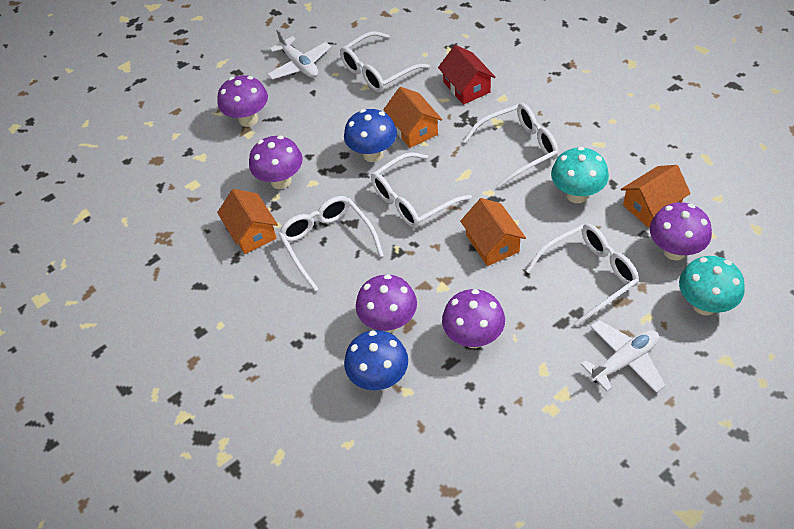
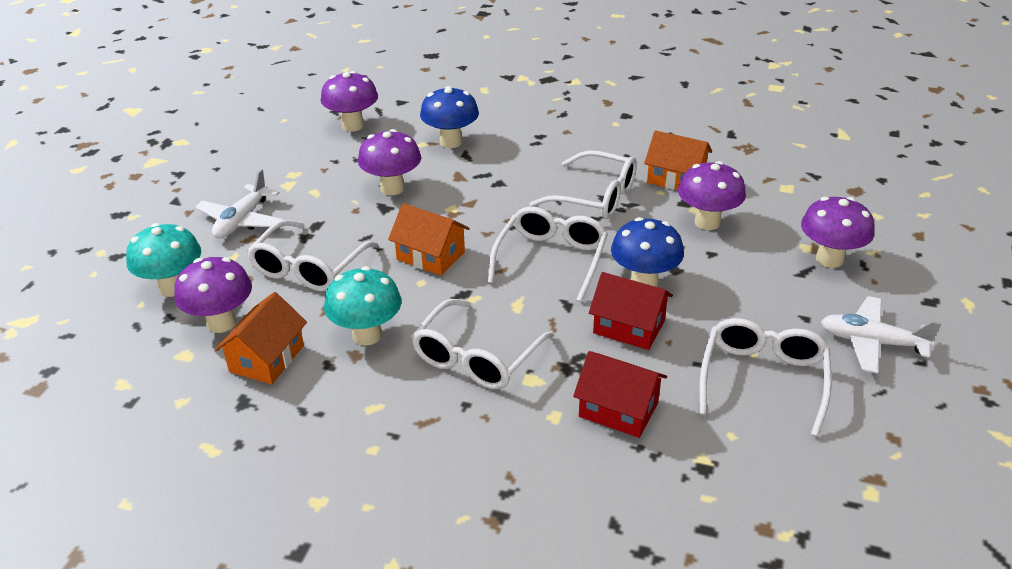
camera: 140 degrees right, 15 degrees down
(389, 322) = (477, 171): purple mushroom -> purple mushroom (353, 126)
(413, 129) = (629, 327): orange house -> red house

